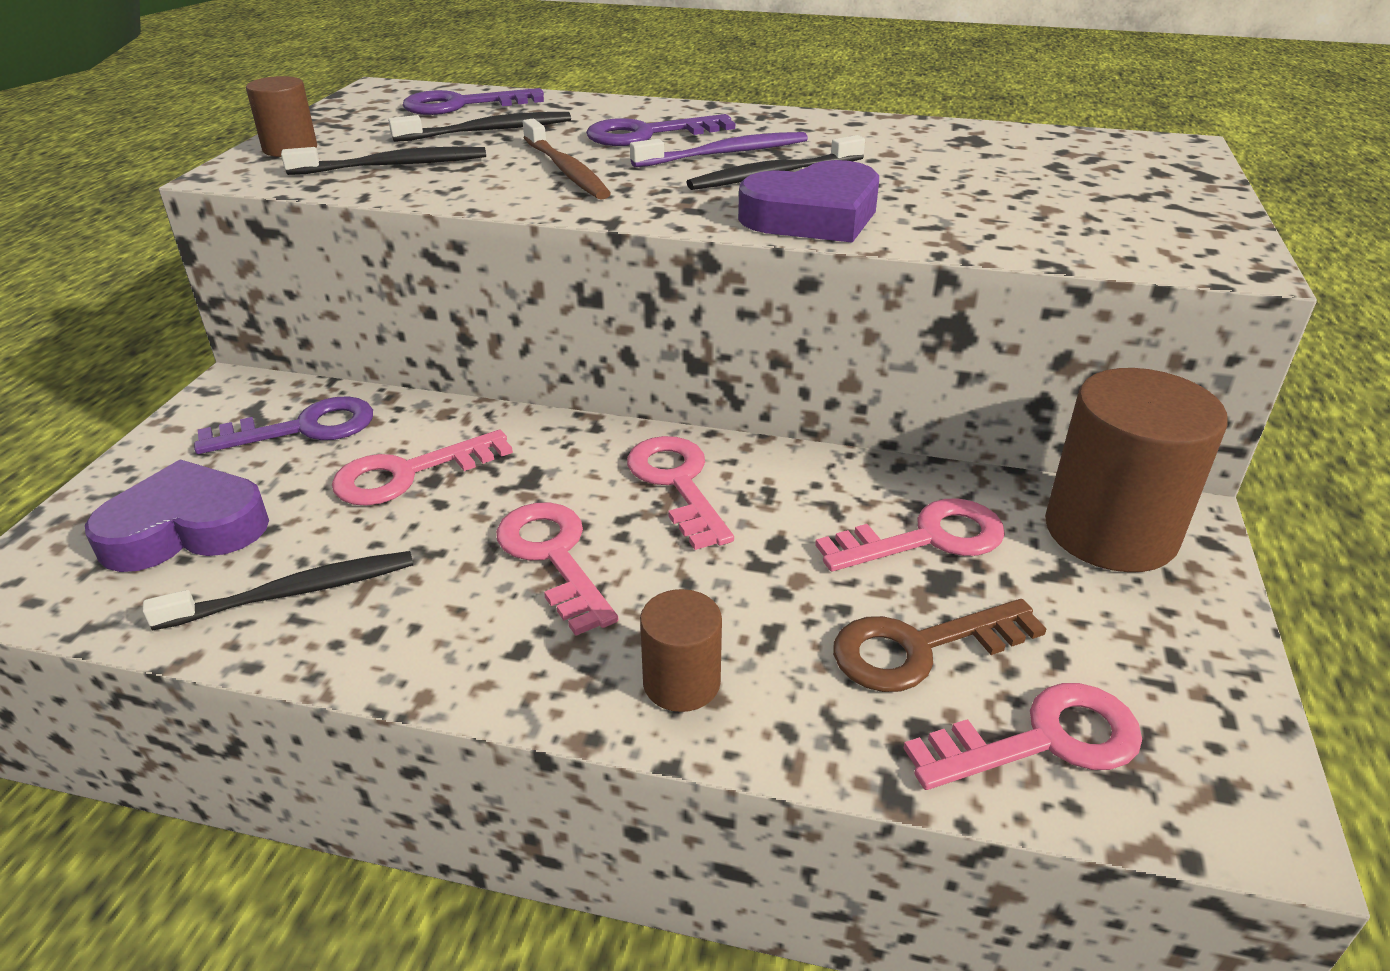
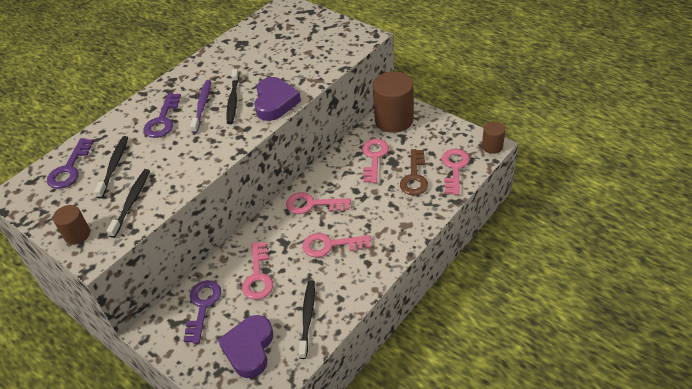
camera: 60 degrees left, 10 degrees up
(566, 170) = (182, 152): brown toothbrush -> none
(681, 682) = (400, 229): brown cylinder -> brown cylinder (492, 146)

